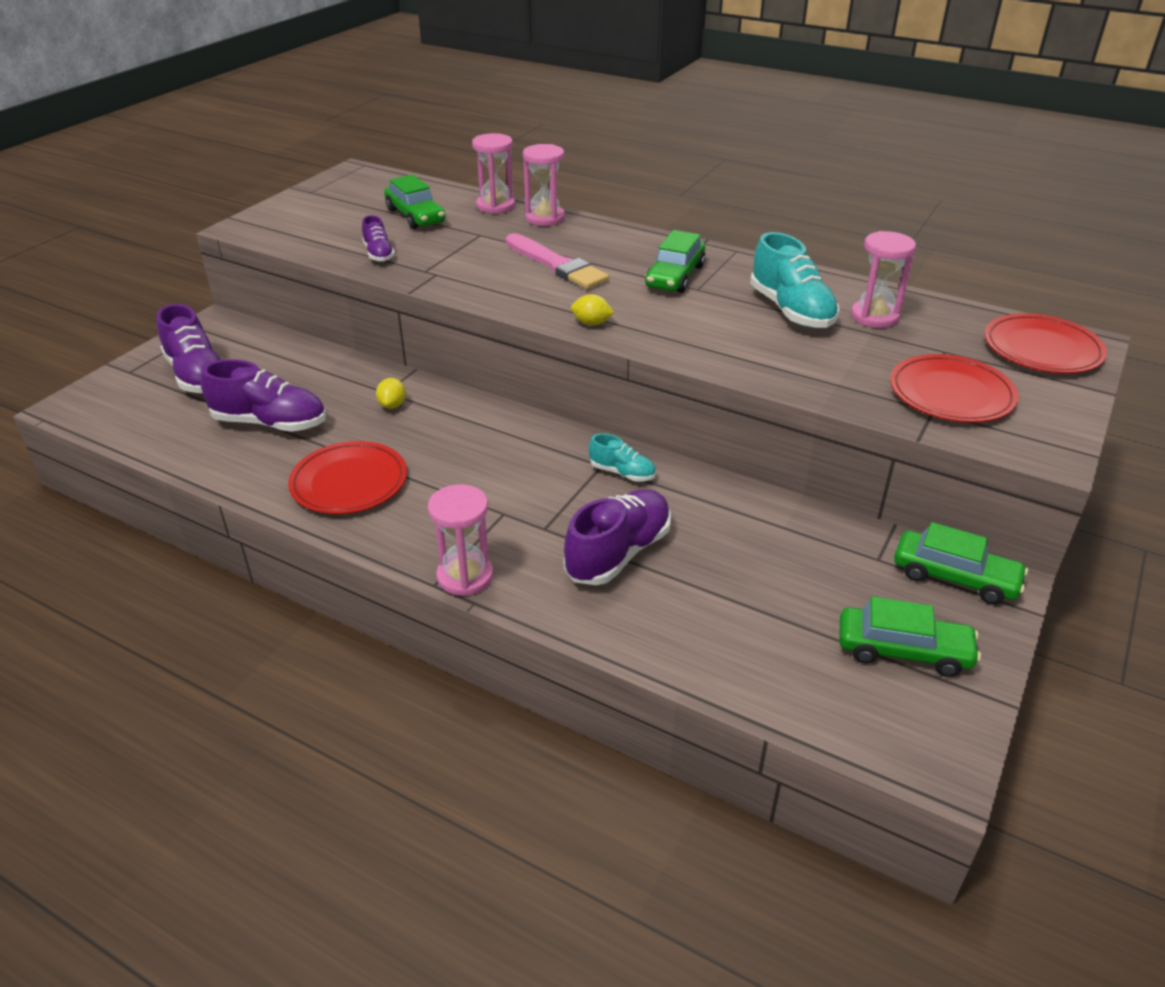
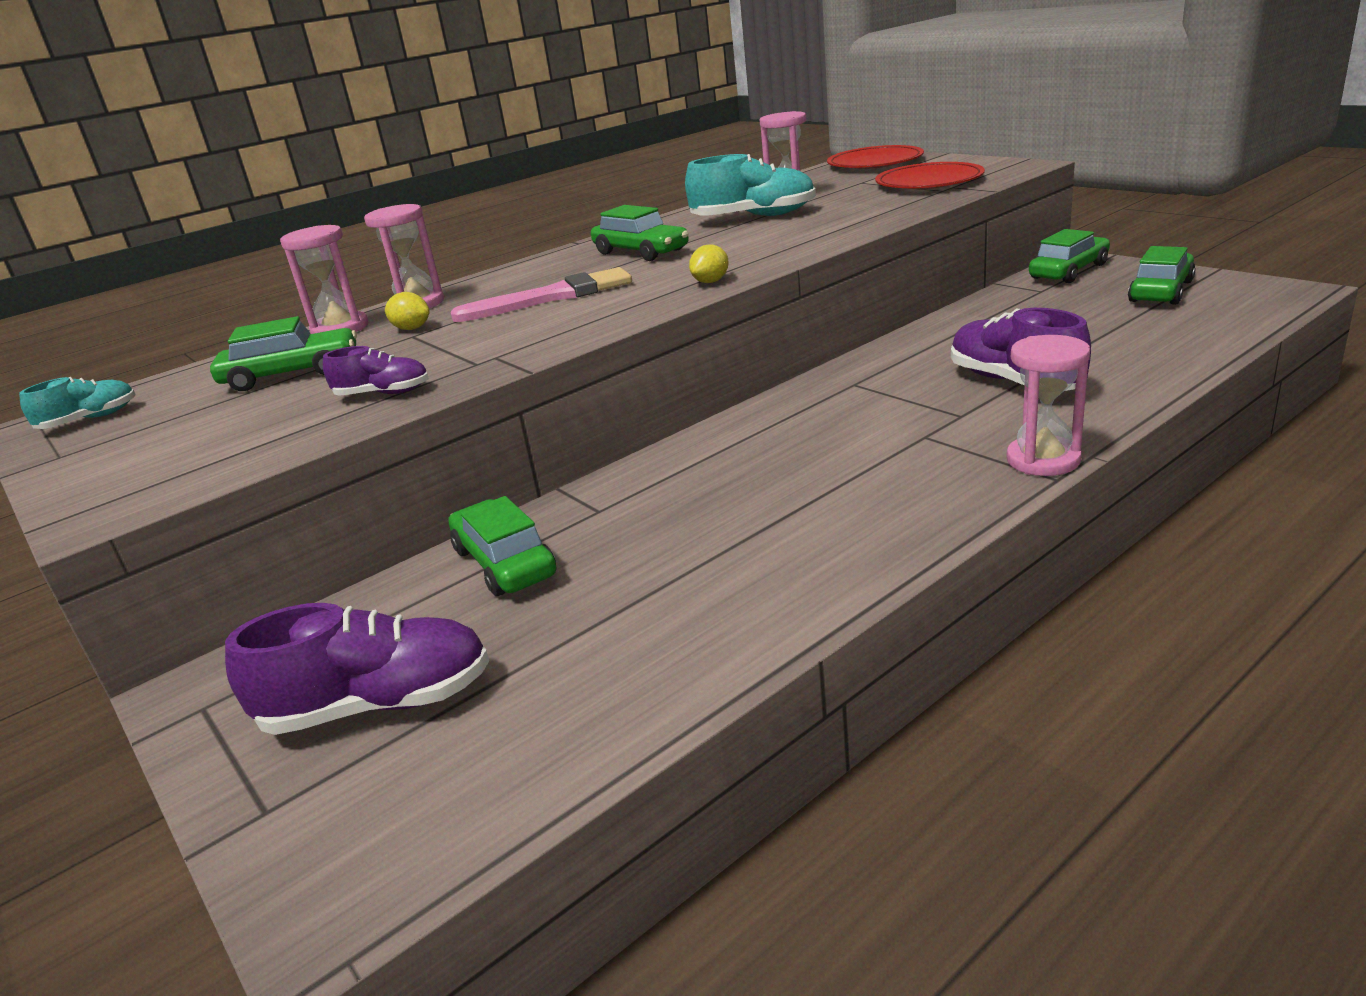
camera: 65 degrees left, 10 degrees down
(270, 423) = (609, 612): purple shoe -> none
(324, 375) = (505, 562): none -> green car
(349, 482) = (814, 538): red plate -> none
(392, 405) = (638, 505): yellow lemon -> yellow lemon (411, 328)
(622, 473) = (873, 375): turquoise shoe -> turquoise shoe (89, 420)

